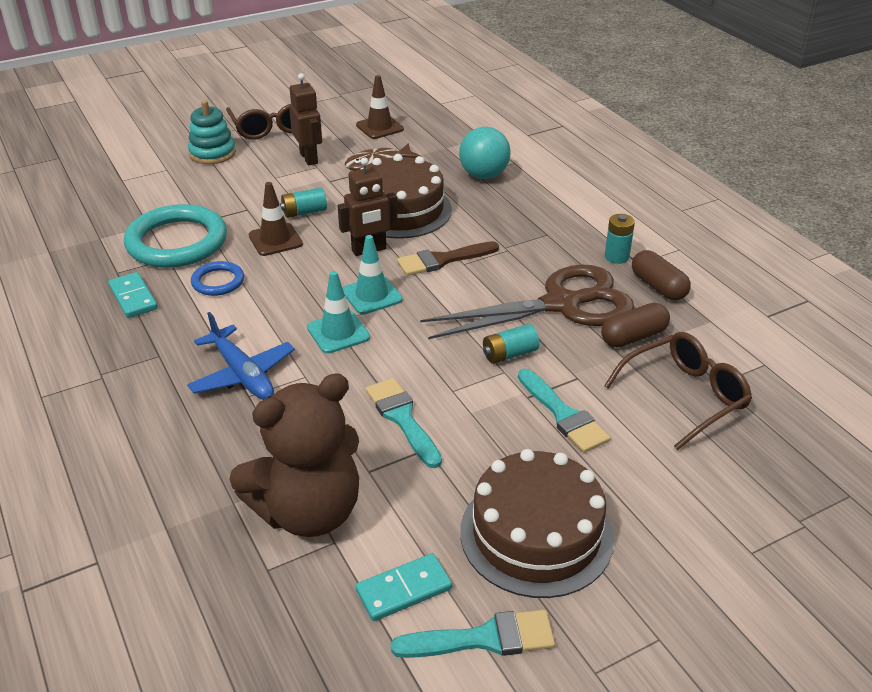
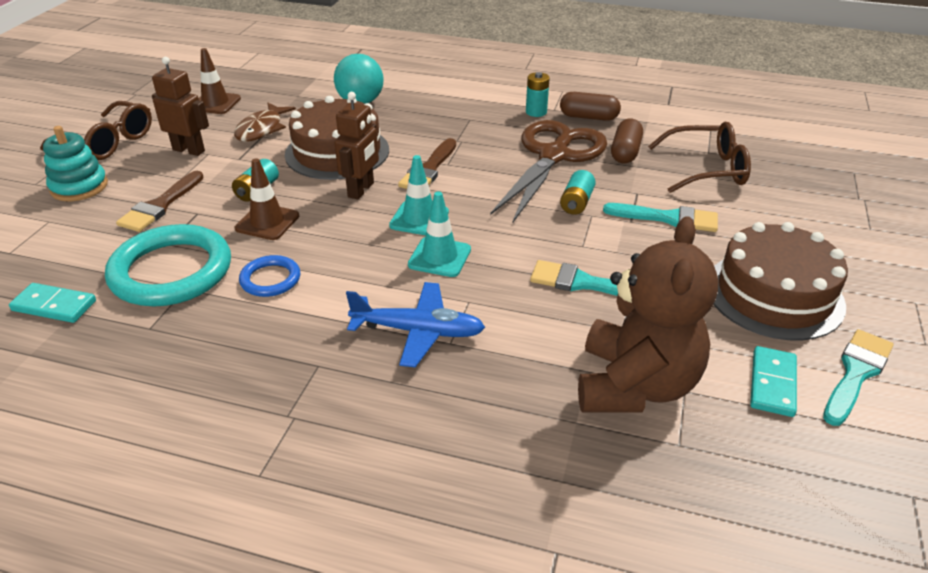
camera: 45 degrees left, 0 degrees up
(133, 297) = (207, 337): turquoise domino -> turquoise domino (54, 305)
(235, 192) = (160, 205): none -> brown brush
(684, 396) = (706, 169): brown glasses -> brown glasses turned 75 degrees clockwise

